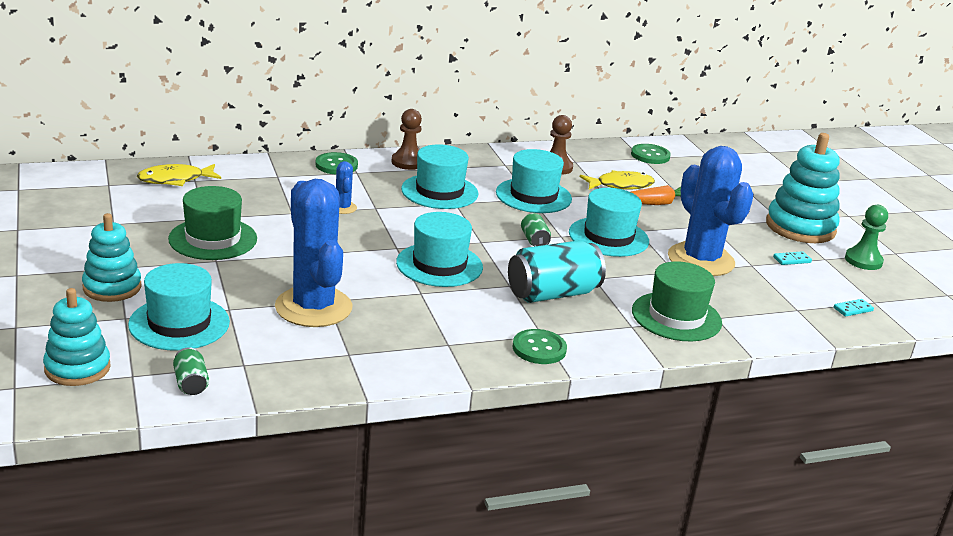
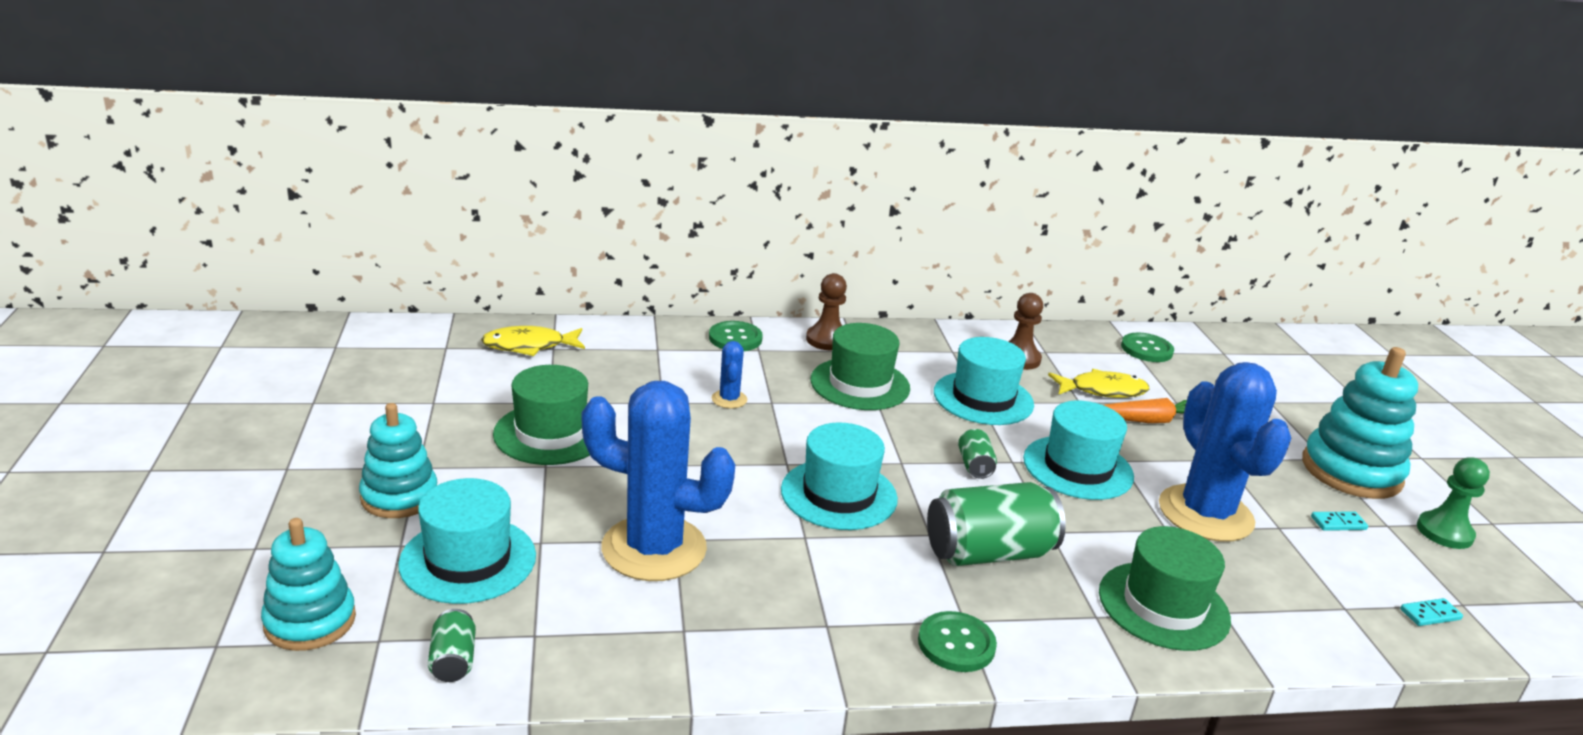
camera: 10 degrees right, 0 degrees up
(313, 307) = (654, 549): blue cactus -> blue cactus turned 60 degrees counterclockwise
(439, 191) = (860, 384): turquoise hat -> green hat
(552, 294) = (988, 553): turquoise can -> green can

